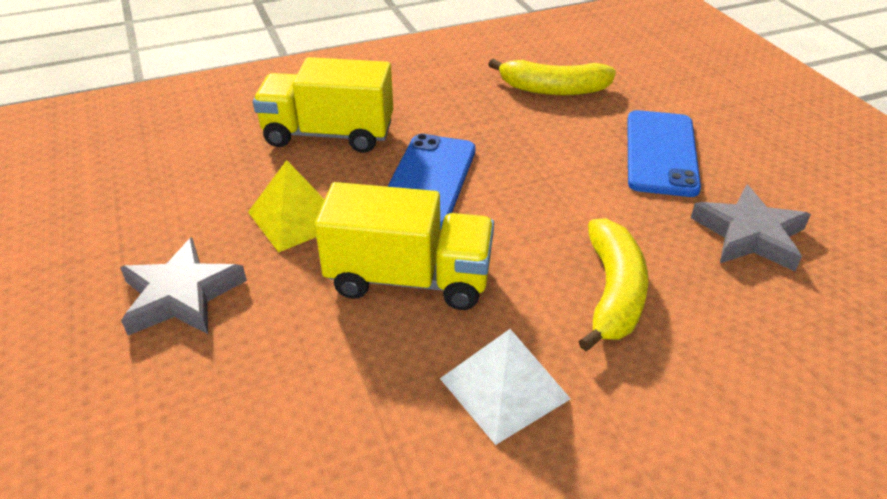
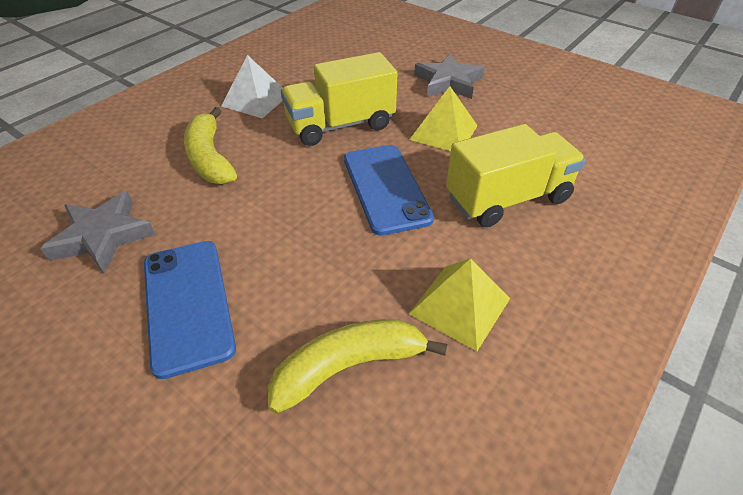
camera: 150 degrees right, 5 degrees up
(453, 91) = (459, 306): none -> yellow pyramid

